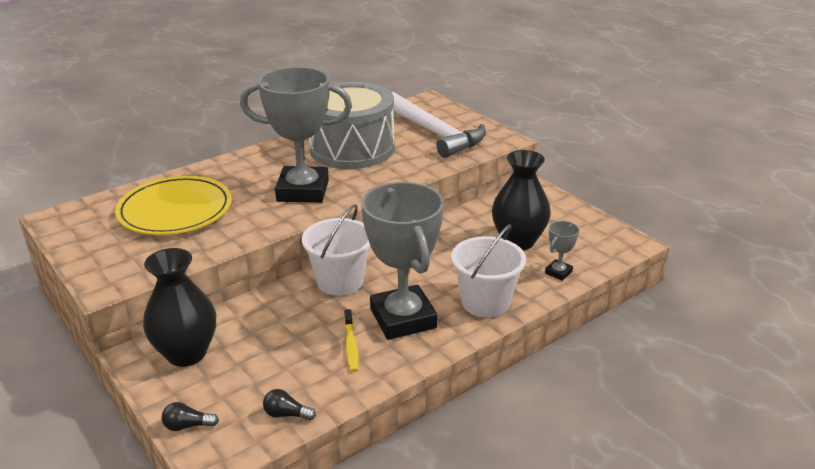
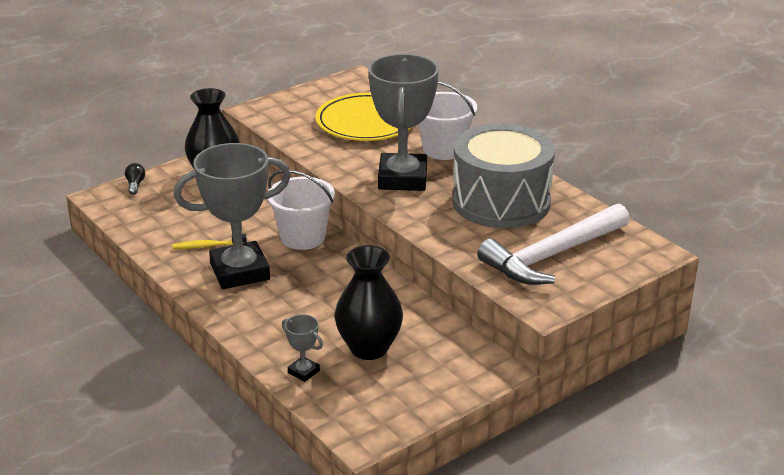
camera: 90 degrees right, 0 degrees up
(286, 414) = (134, 221): black light bulb -> none
(485, 302) = (257, 319): white bucket -> white bucket (444, 149)

